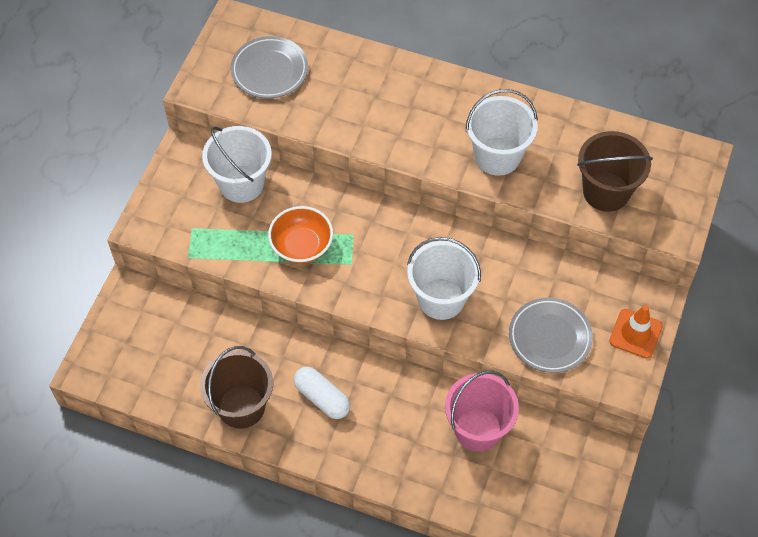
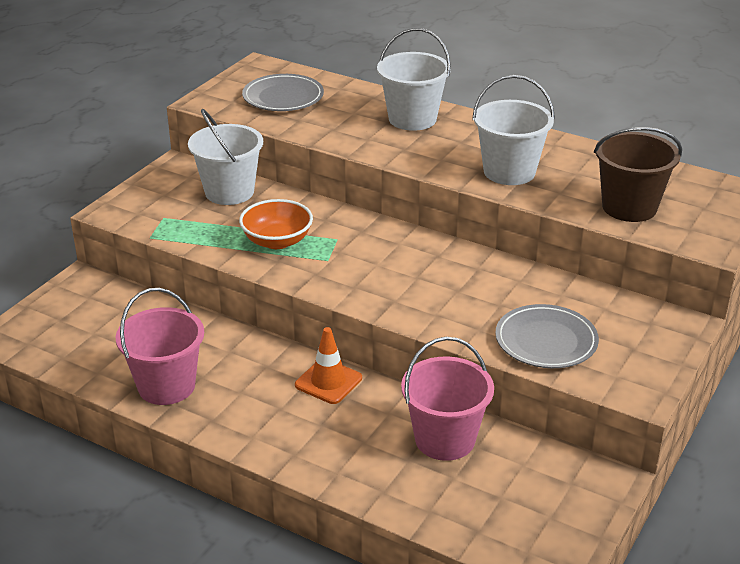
camera: 10 degrees right, 25 degrees down
(241, 406) = (166, 386): brown bucket -> pink bucket
(322, 398) = (263, 390): white capsule -> none
(441, 299) = (423, 296): white bucket -> white bucket (412, 119)
(635, 333) = (653, 349): orange traffic cone -> orange traffic cone (328, 382)

